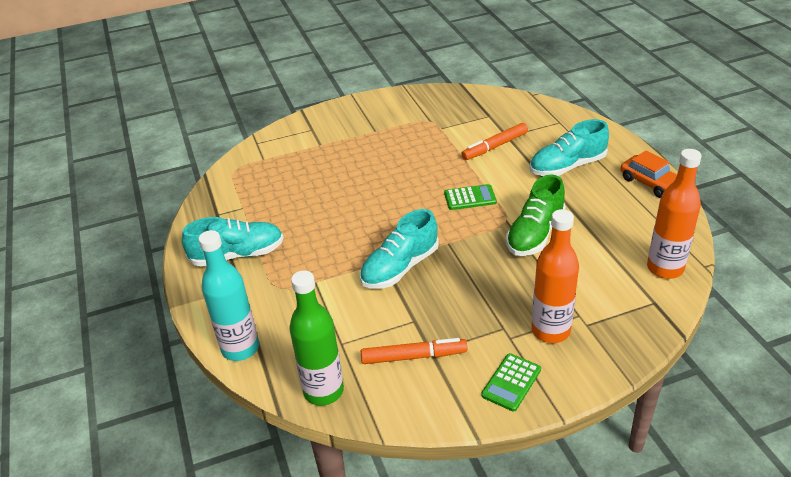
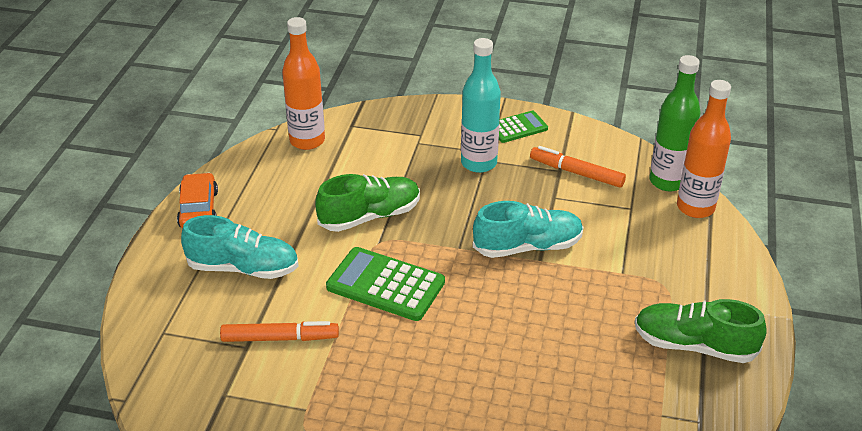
camera: 150 degrees left, 0 degrees up
(237, 255) = (694, 345): turquoise shoe -> green shoe
(240, 348) = (727, 244): turquoise bottle -> turquoise bottle (479, 163)
(470, 198) = (385, 285): green calculator -> green calculator, size x1.68
(550, 331) = (452, 143): orange bottle -> orange bottle (695, 208)

